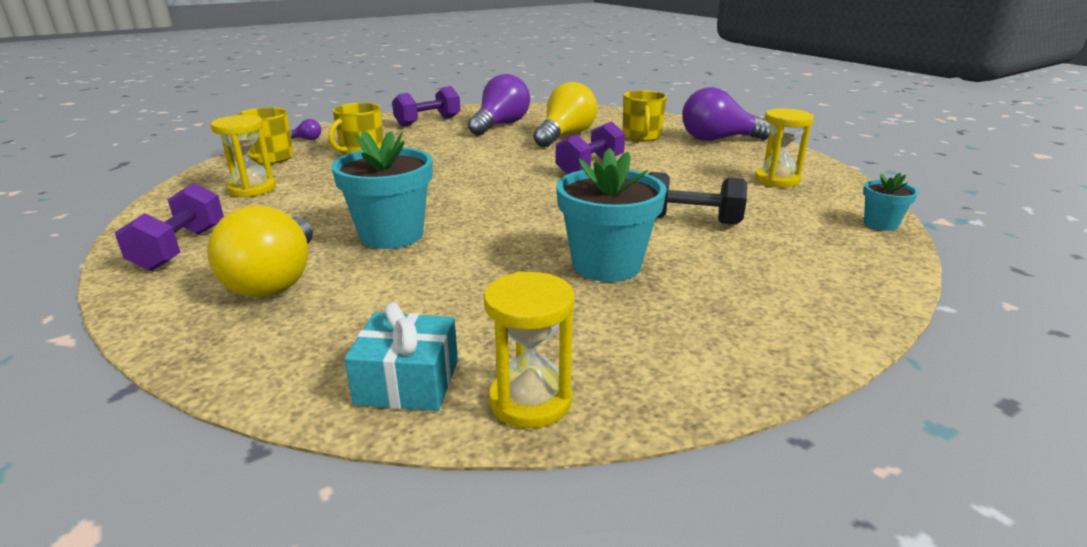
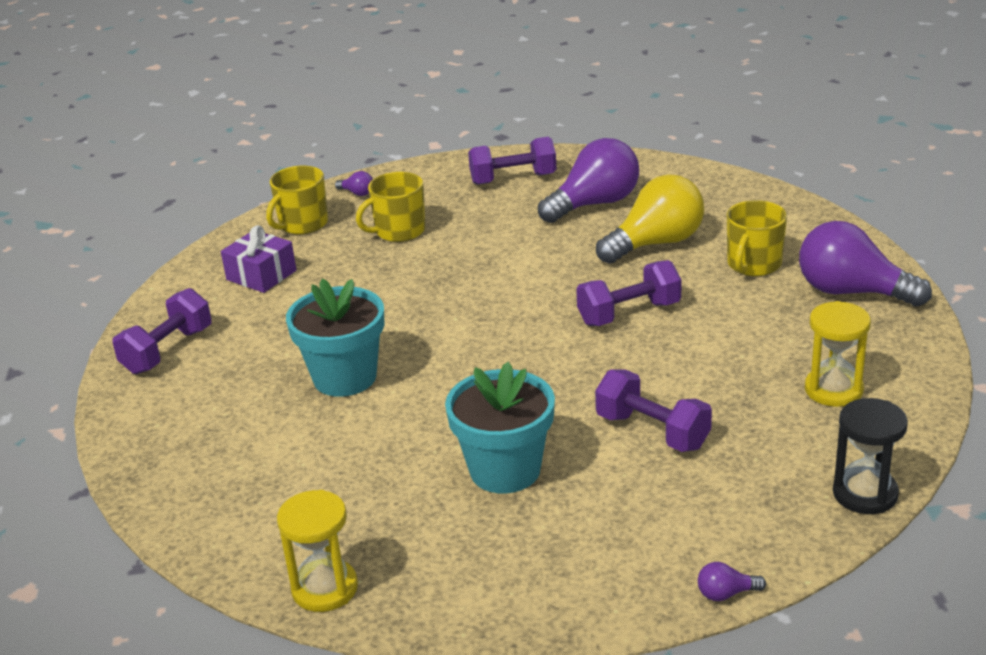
camera: 30 degrees right, 5 degrees up
(252, 189) = (261, 275): yellow hourglass -> purple gift
(276, 280) = (221, 411): yellow light bulb -> none
(408, 382) = (255, 545): turquoise gift -> none
(691, 220) = (652, 431): black dumbbell -> purple dumbbell
(880, 224) = (865, 494): turquoise flower pot -> black hourglass
(890, 302) = (726, 594): none -> purple light bulb

